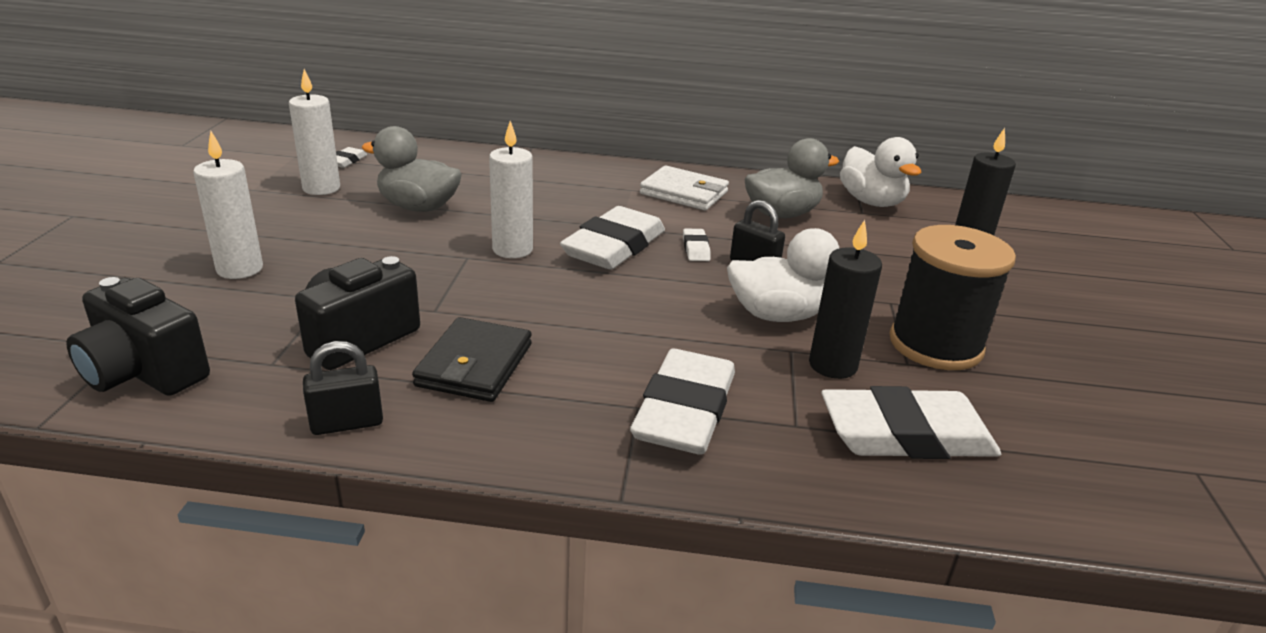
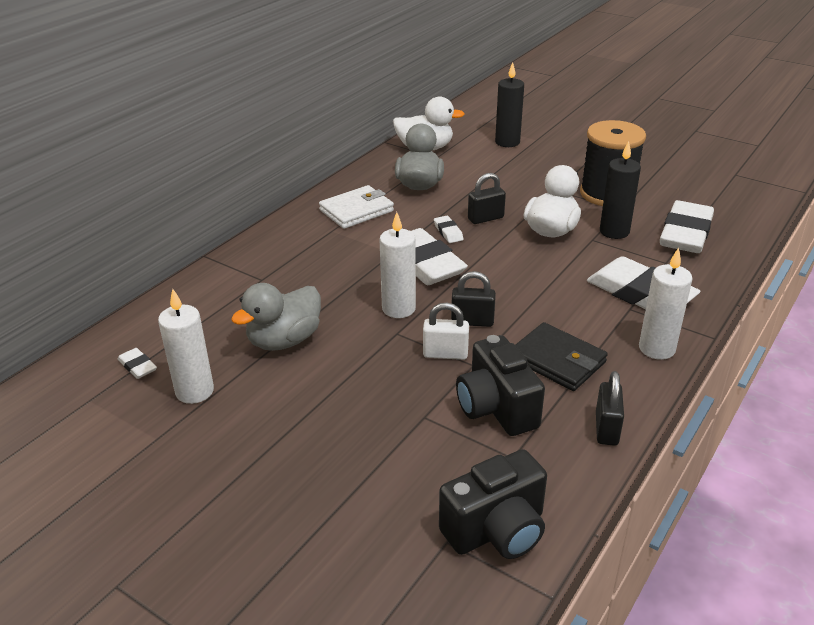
camera: 60 degrees left, 5 degrees up
(240, 269) = (340, 461): white candle -> white candle (656, 349)
(444, 290) = (445, 354): none -> white padlock
(519, 295) = (472, 321): none -> black padlock
(696, 248) = (448, 232): white eraser -> white eraser turned 45 degrees clockwise

